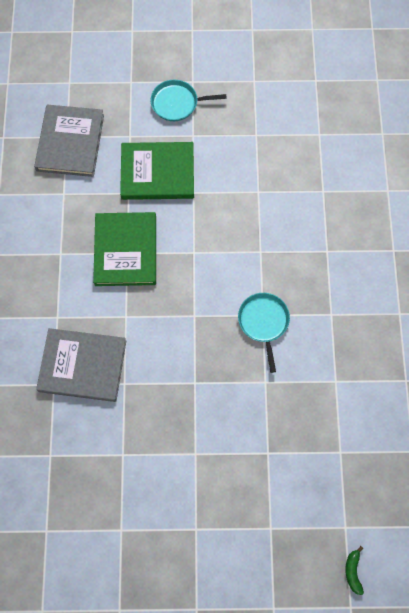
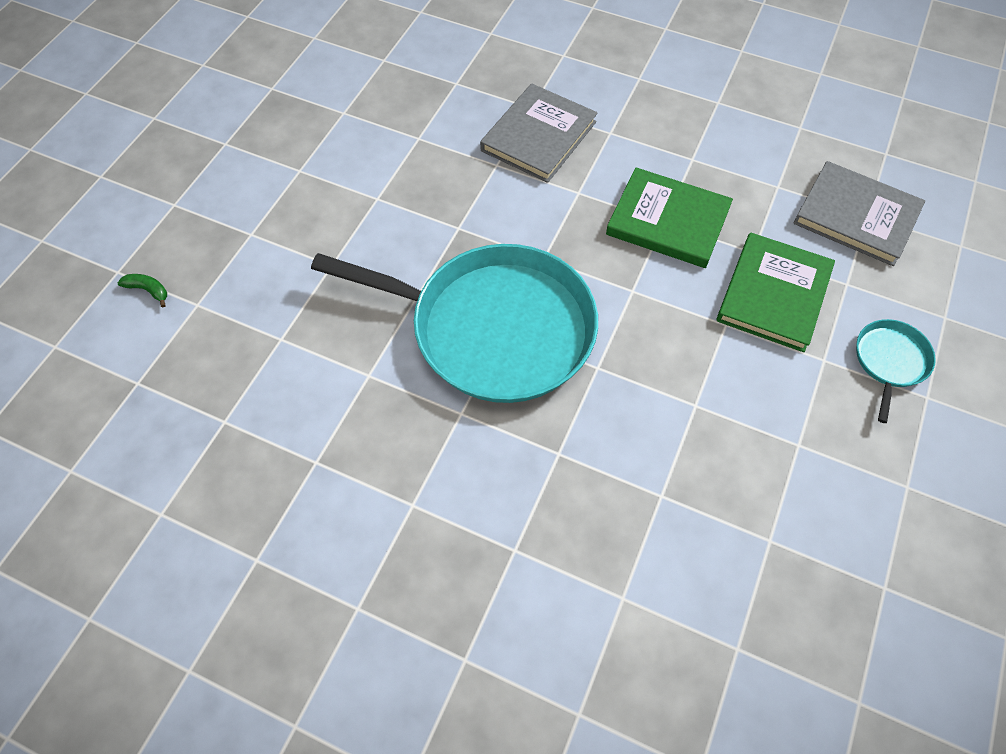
camera: 115 degrees right, 10 degrees down
(263, 322) = (493, 328): turquoise pan -> turquoise pan, size x2.40

